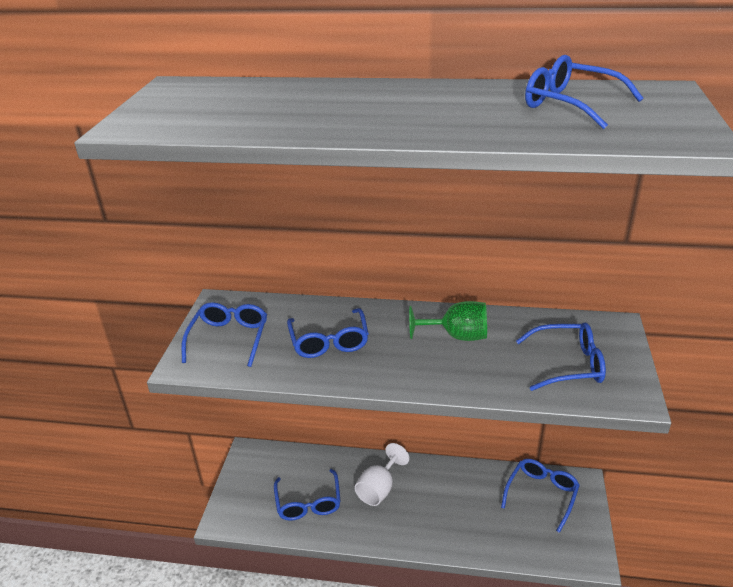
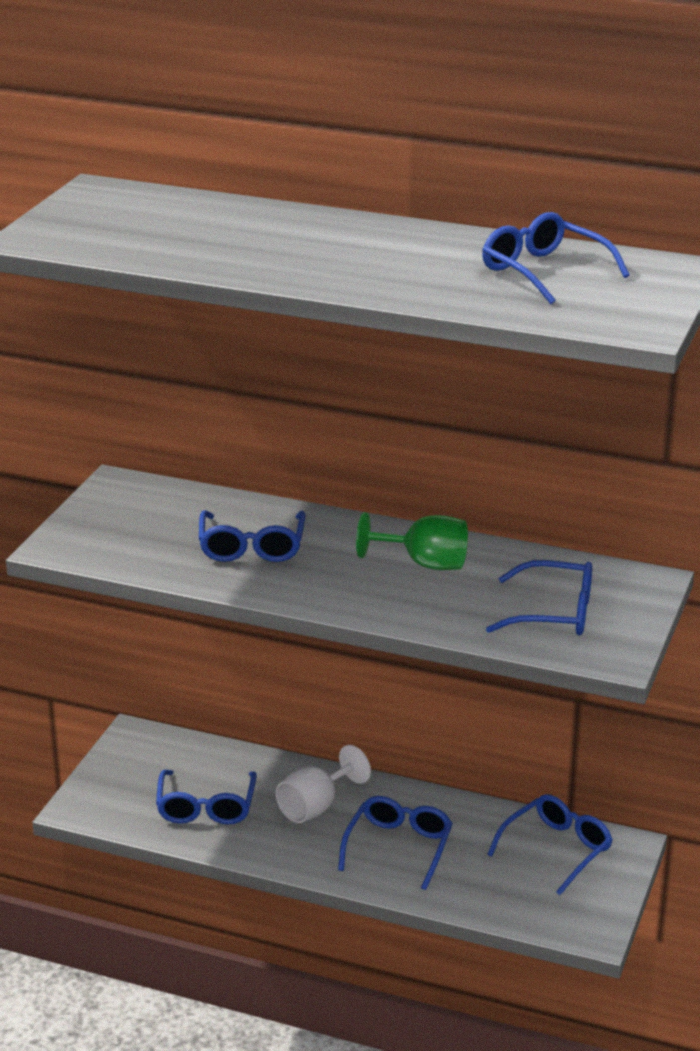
camera: 10 degrees right, 5 degrees down
(229, 338) = (121, 526): blue glasses -> blue glasses (398, 847)

